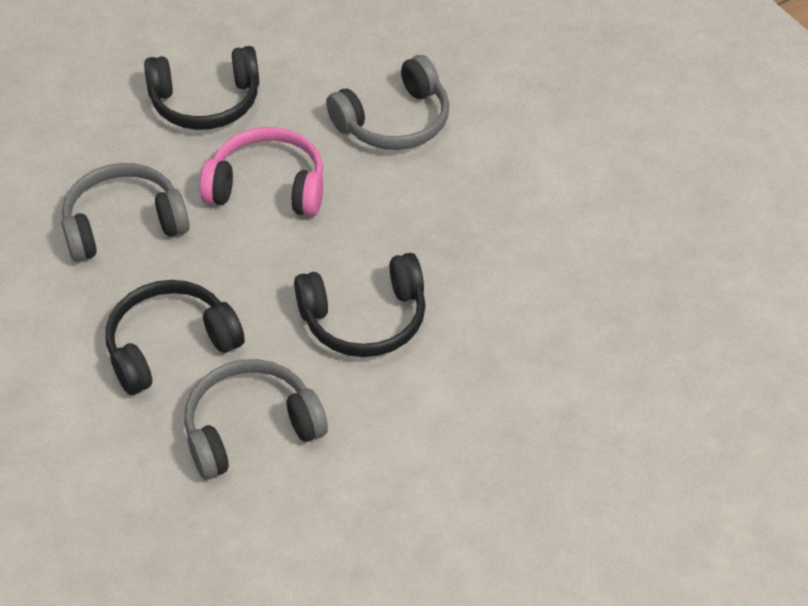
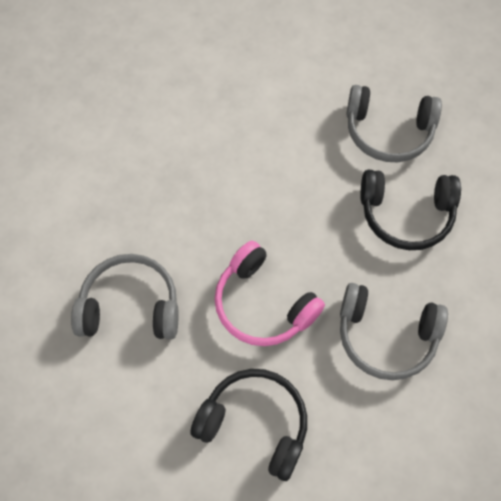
camera: 145 degrees left, 15 degrees up
(365, 319) = (273, 160): black headphones -> none

